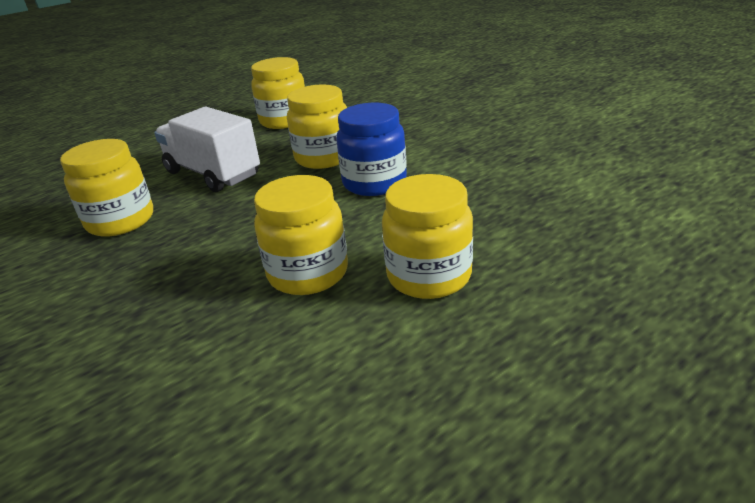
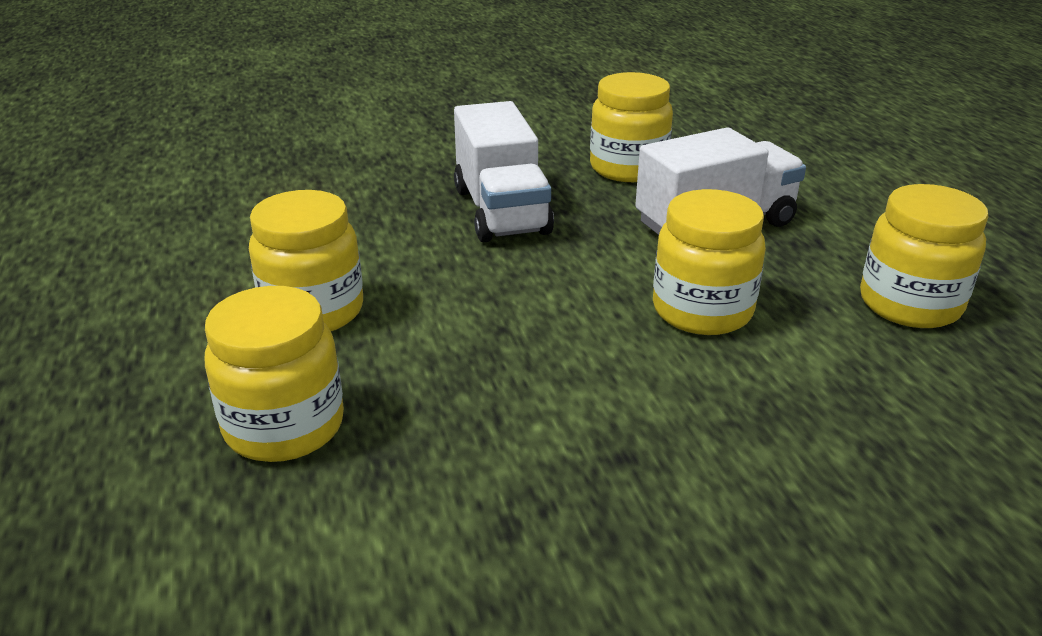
camera: 110 degrees right, 0 degrees up
(220, 252) = (501, 211): none -> white truck
(308, 273) = (404, 248): yellow jar -> yellow jar (284, 427)
(374, 183) = (571, 333): blue jar -> none

